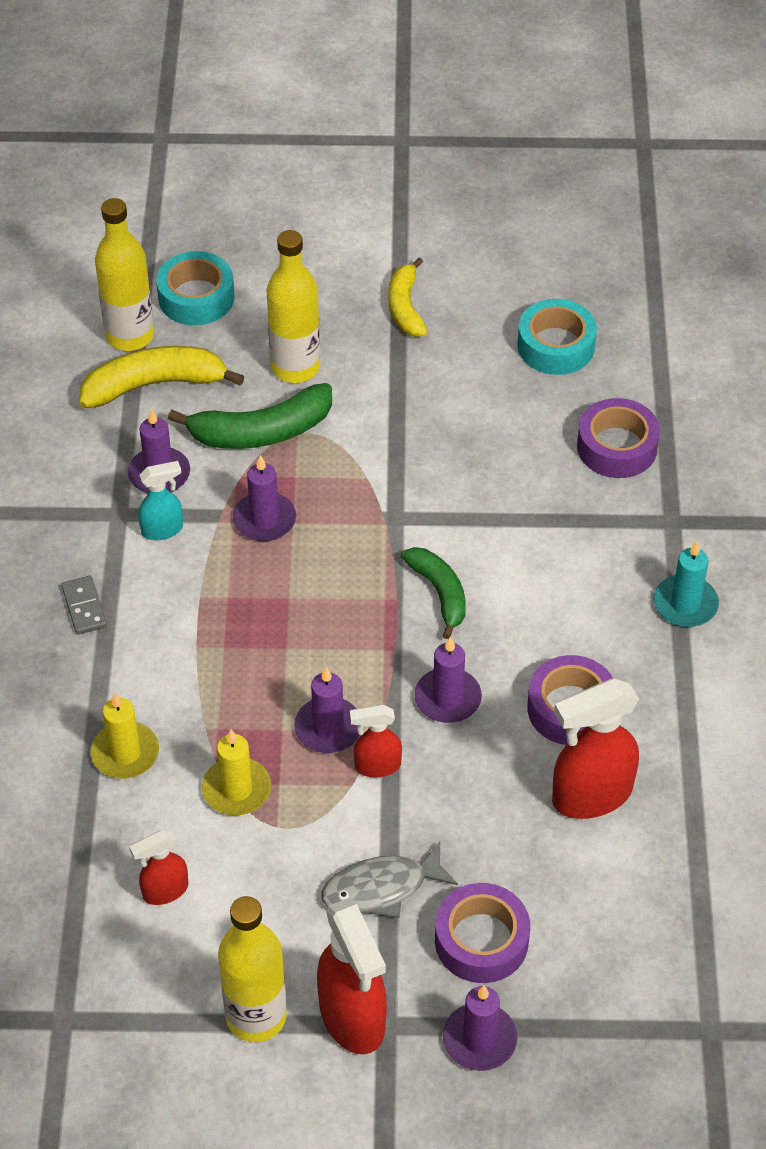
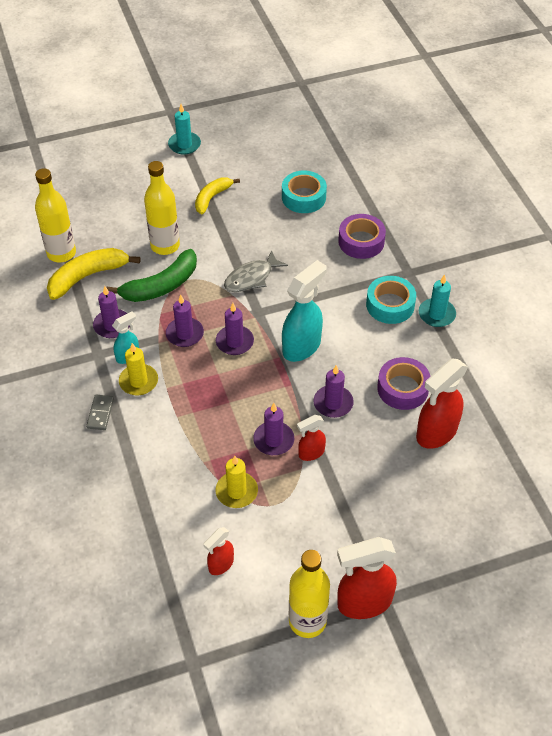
camera: 20 degrees left, 0 degrees up
(84, 607) = (100, 413): grey domino -> grey domino turned 45 degrees clockwise
(125, 753) = (161, 491): yellow candle -> yellow candle (138, 381)
(196, 297) = (91, 222): turquoise tape -> turquoise tape (390, 305)
(353, 1018) = (363, 603): red spray bottle -> red spray bottle turned 120 degrees clockwise
(381, 888) = (345, 522): grey fish -> grey fish (251, 278)
(400, 204) = (184, 145): none -> turquoise candle
(405, 307) = (212, 198): yellow banana -> yellow banana turned 60 degrees clockwise
(440, 593) = (302, 346): green banana -> turquoise spray bottle
(479, 1039) = (440, 591): purple candle -> purple candle (234, 342)
(481, 940) = (414, 533): purple tape -> none

